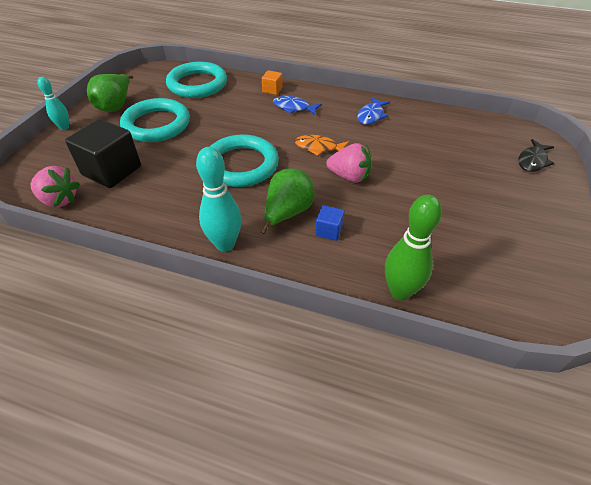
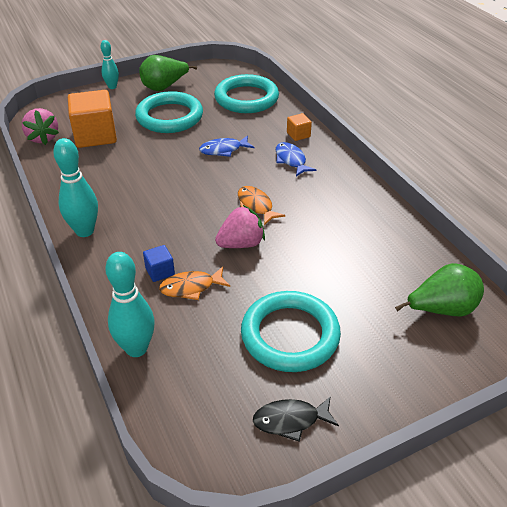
camera: 45 degrees right, 5 degrees down
(112, 171) = (95, 135): black cube -> orange cube
(241, 165) = (178, 183): turquoise ring -> turquoise ring (290, 335)
(287, 213) = (153, 239): green pear -> green pear (441, 309)
(349, 176) = (241, 244): pink strawberry -> pink strawberry turned 90 degrees counterclockwise
(365, 225) = (191, 287): none -> orange fish
(371, 115) = (348, 206): blue fish -> blue fish (223, 150)
(400, 291) = (136, 348): green bowling pin -> turquoise bowling pin
(532, 161) = (440, 348): black fish -> black fish (290, 420)

